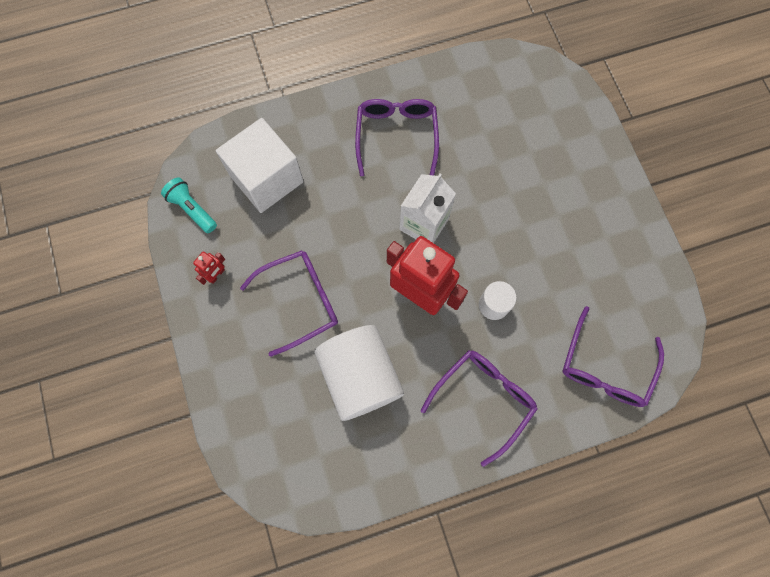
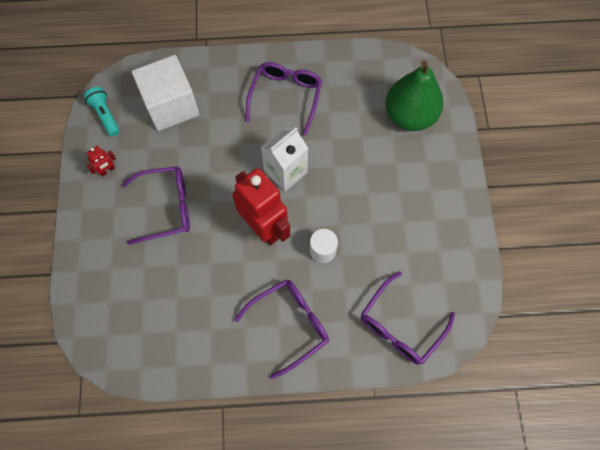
camera: 15 degrees right, 5 degrees down
(360, 376) = (194, 279): white cylinder -> none
(543, 124) = (409, 116): none -> green pear

